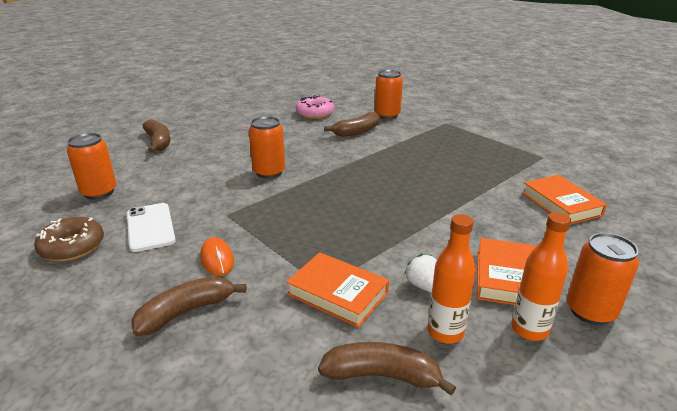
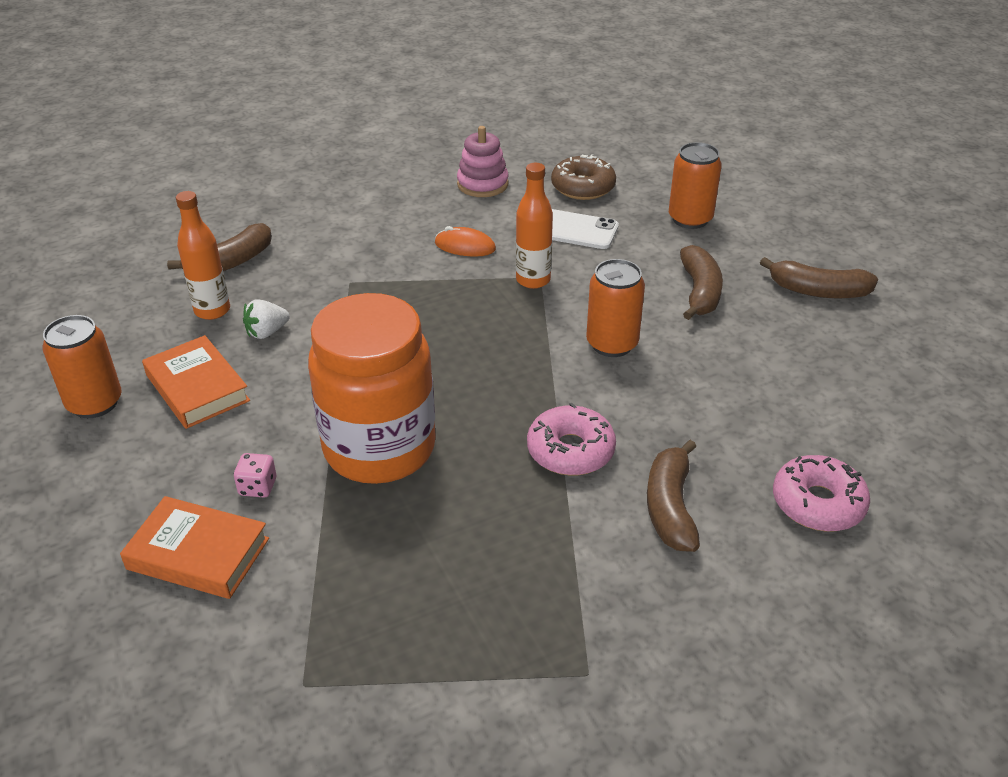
camera: 130 degrees right, 10 degrees up
(99, 299) = (482, 184): none -> pink stacking toy
(186, 312) = (414, 213): brown banana -> brown banana (699, 292)
(338, 294) = (329, 284): orange book -> none
(359, 156) = (570, 451): none -> pink donut
(387, 115) = (717, 607): orange can -> none
(423, 286) = (267, 332): white strawberry -> white strawberry turned 135 degrees clockwise
(434, 195) = (379, 448): none -> orange jar
(510, 212) = (258, 487): none -> pink dice
(529, 329) = (144, 353): orange bottle -> orange bottle (533, 280)

